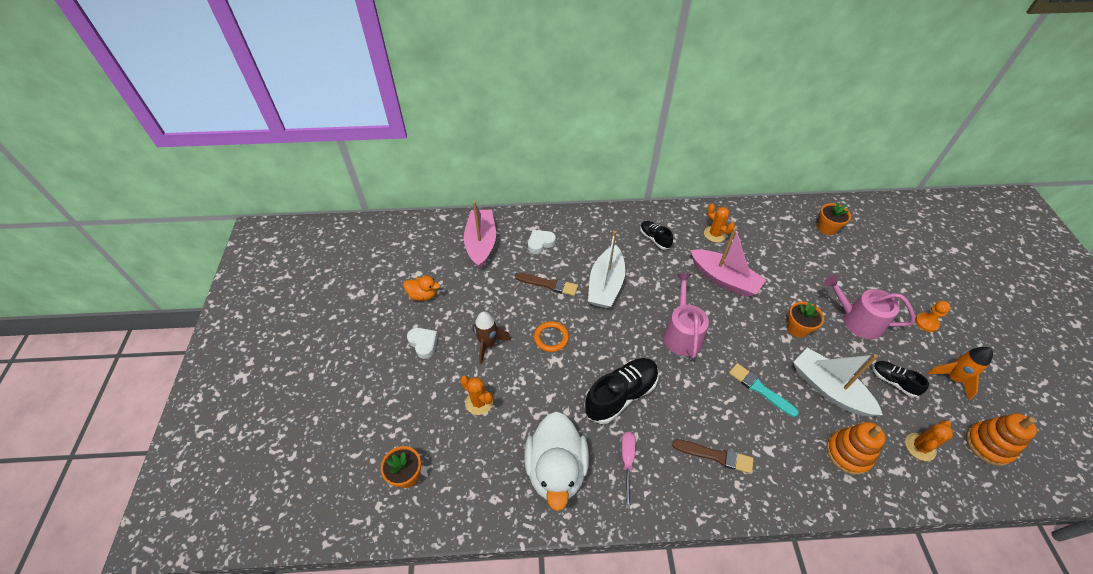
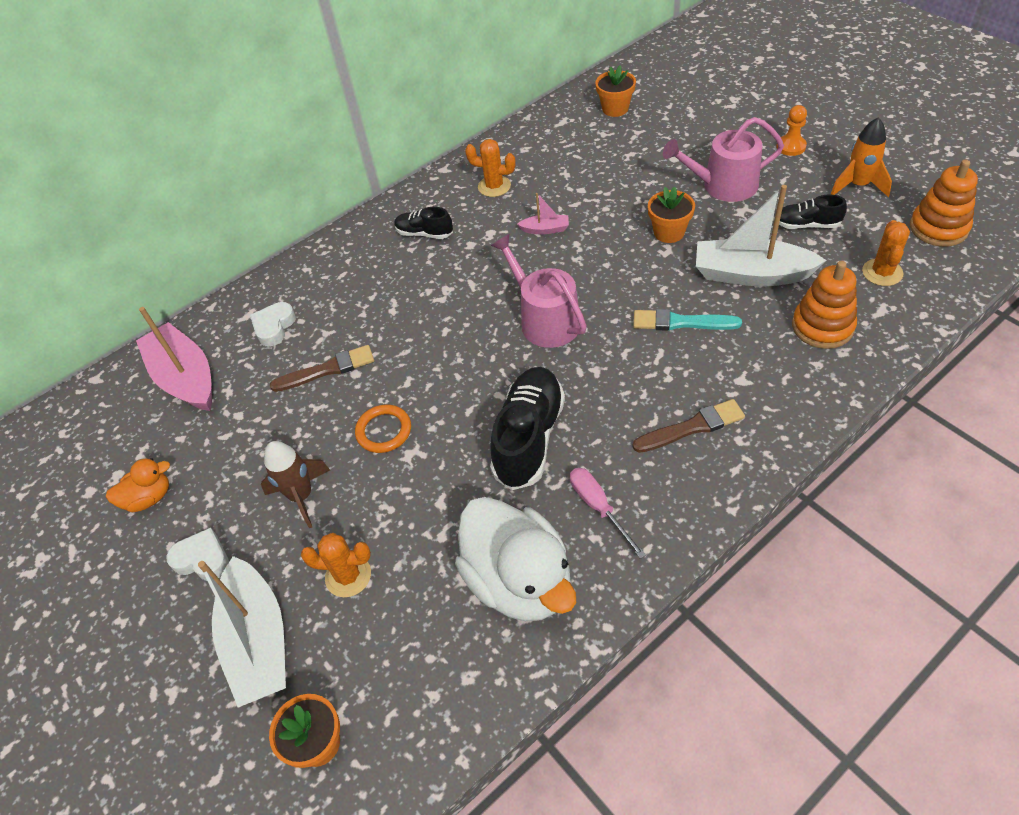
camera: 30 degrees left, 0 degrees up
(605, 285) = (405, 323): white boat -> white boat (258, 641)
(724, 279) = (545, 229): pink boat -> pink boat, size x0.45

